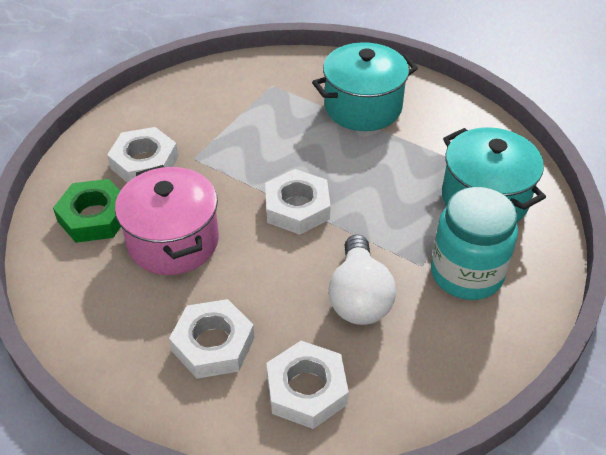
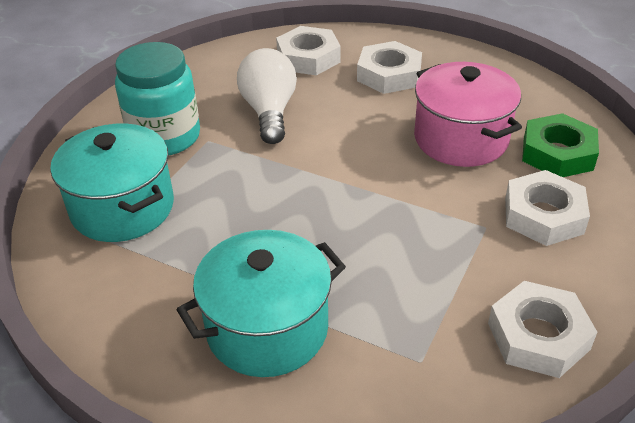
camera: 175 degrees right, 5 degrees down
(297, 208) = (340, 180): white nut -> white nut (538, 336)

